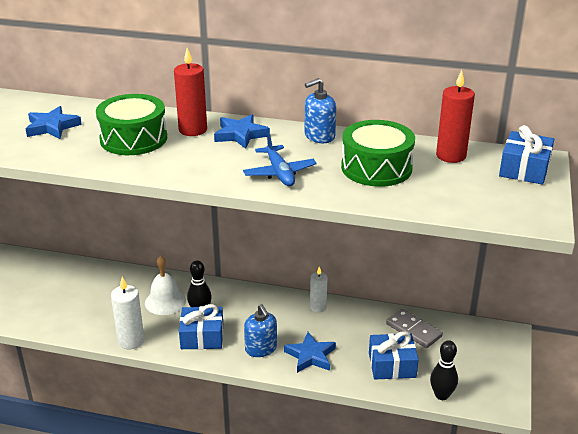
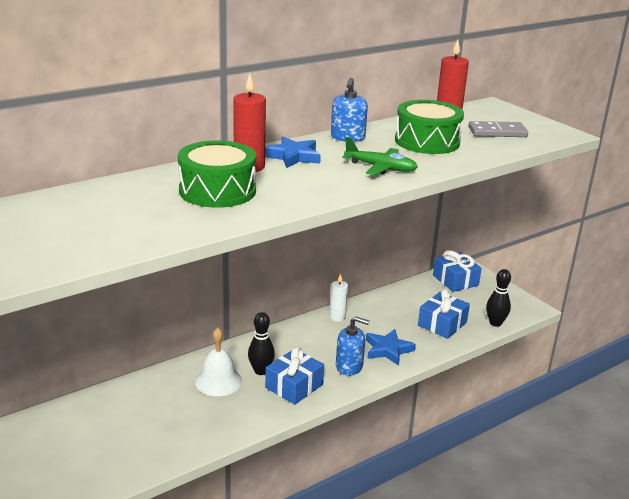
camera: 50 degrees left, 5 degrees down
(52, 127) = (116, 212): blue star -> none
(131, 341) = (244, 425): white candle -> none
(279, 173) = (381, 168): blue plane -> green plane
(413, 330) = (417, 296): grey domino -> grey domino (497, 132)
(524, 169) = (497, 112): blue gift -> blue gift (455, 280)

